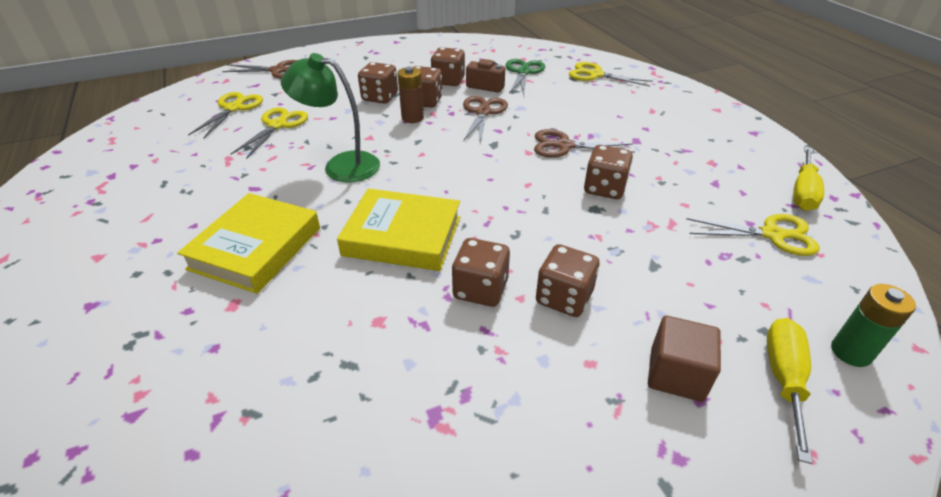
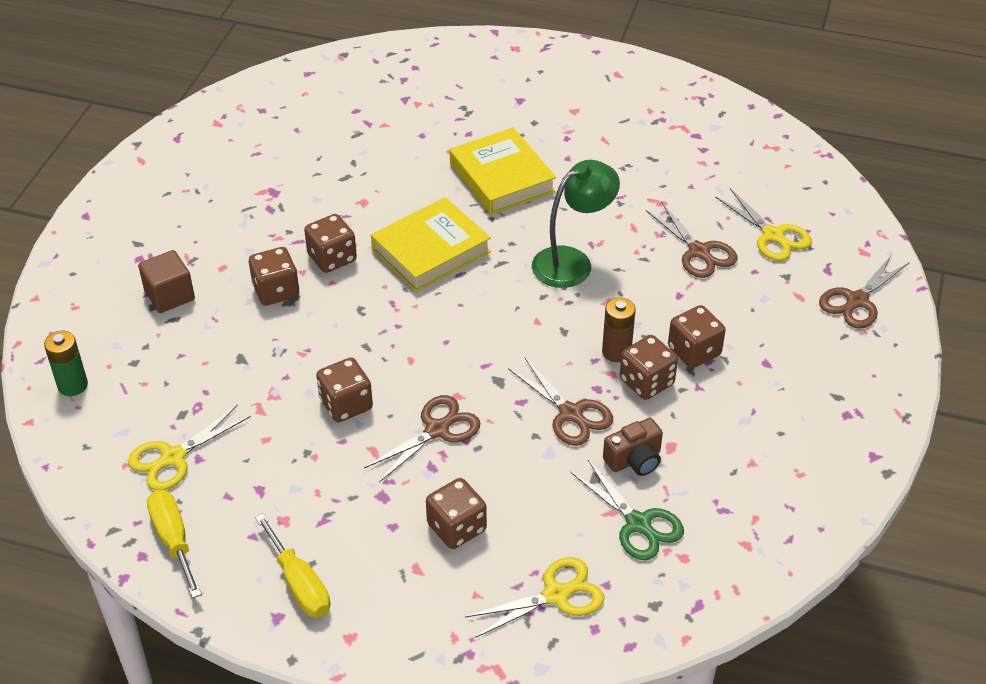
camera: 130 degrees right, 5 degrees up
(277, 125) = (699, 251): yellow scissors -> brown scissors
(448, 81) = (683, 433): brown dice -> brown dice (456, 527)
(783, 378) = (107, 337): yellow screwdriver -> yellow screwdriver (299, 584)

